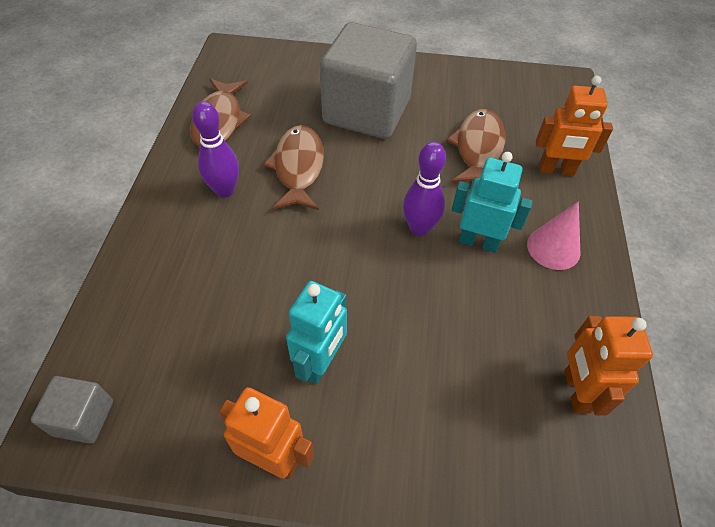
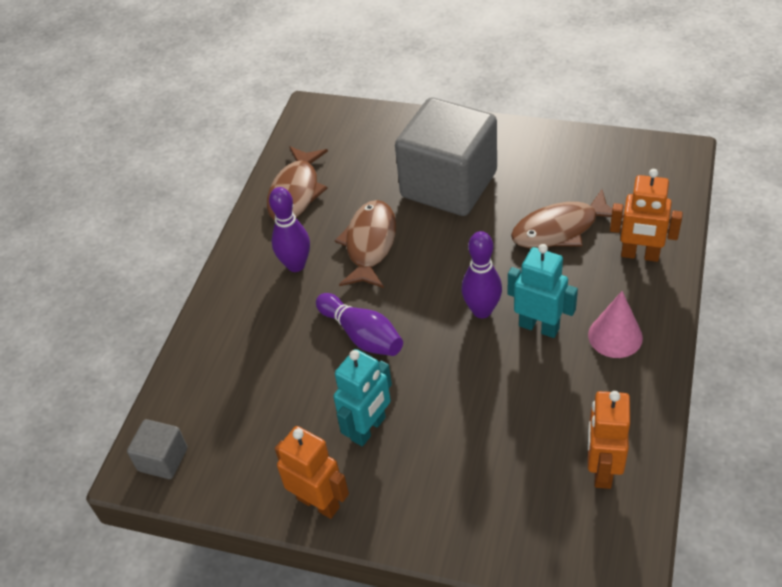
camera: 15 degrees right, 5 degrees down
(301, 259) = (362, 335): none -> purple bowling pin
(478, 148) = (560, 229): brown fish -> brown fish turned 135 degrees counterclockwise

